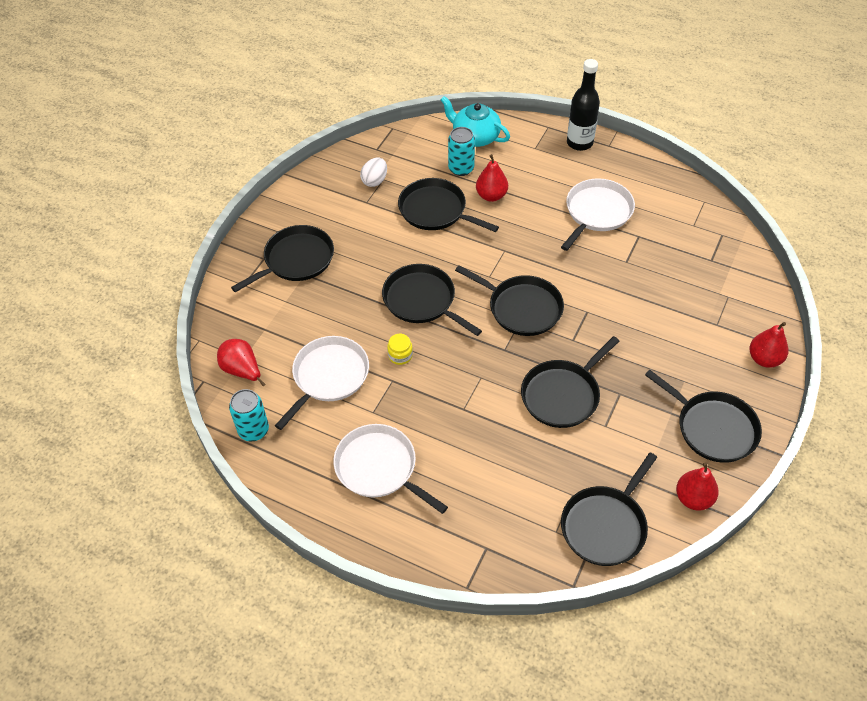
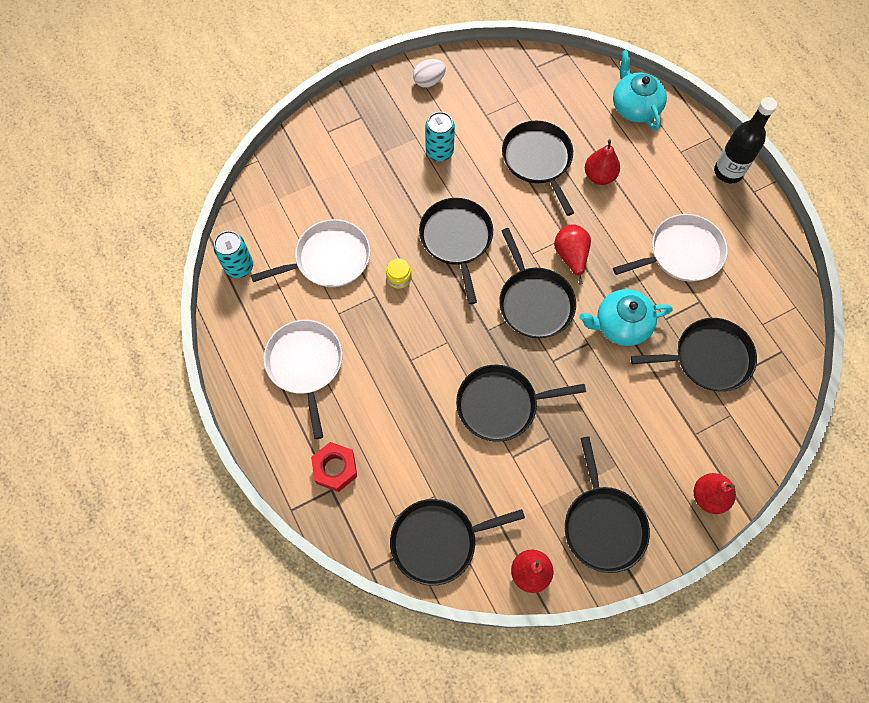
camera: 35 degrees right, 15 degrees up
(242, 370) = (269, 209): red pear -> red pear (571, 256)
(296, 260) = (385, 135): black pan -> black pan (708, 358)
(375, 181) = (509, 98): white egg -> white egg (429, 81)
(461, 168) = (595, 132): turquoise can -> turquoise can (439, 151)
(475, 529) = (335, 468): none -> red nut
(598, 285) = (621, 325): none -> turquoise teapot

